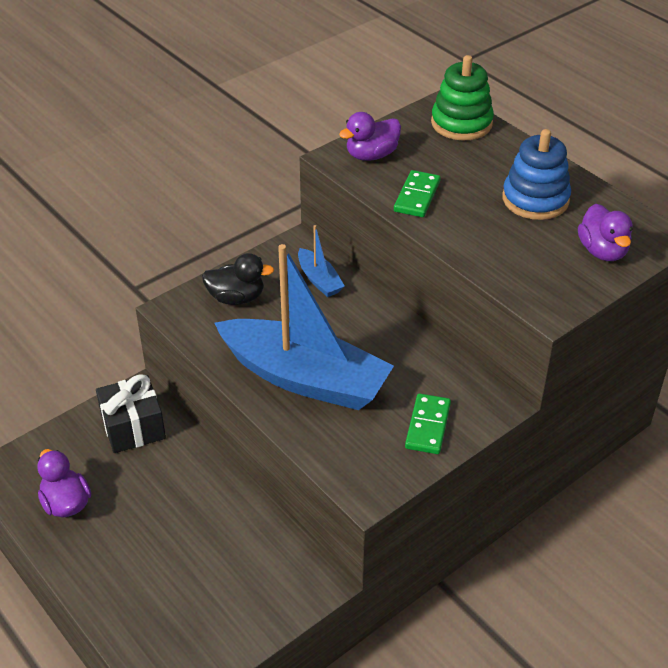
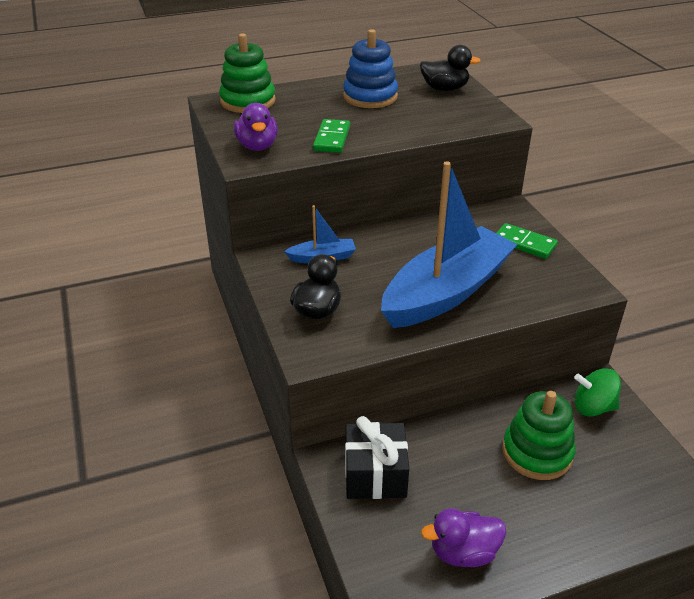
camera: 70 degrees left, 5 degrees down
(198, 539) = (537, 452): none -> green stacking toy
(280, 580) = (593, 407): none -> green spinning top
(417, 196) = (332, 138): green domino -> green domino turned 60 degrees clockwise
(602, 251) = (445, 89): purple duck -> black duck

